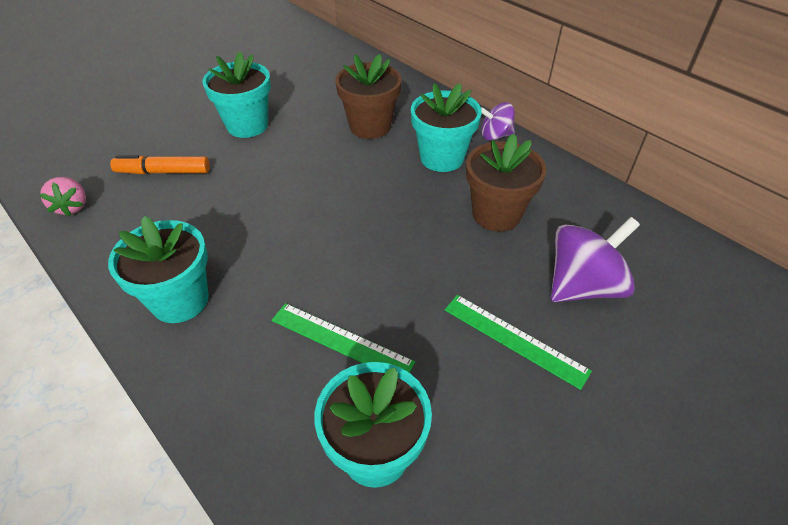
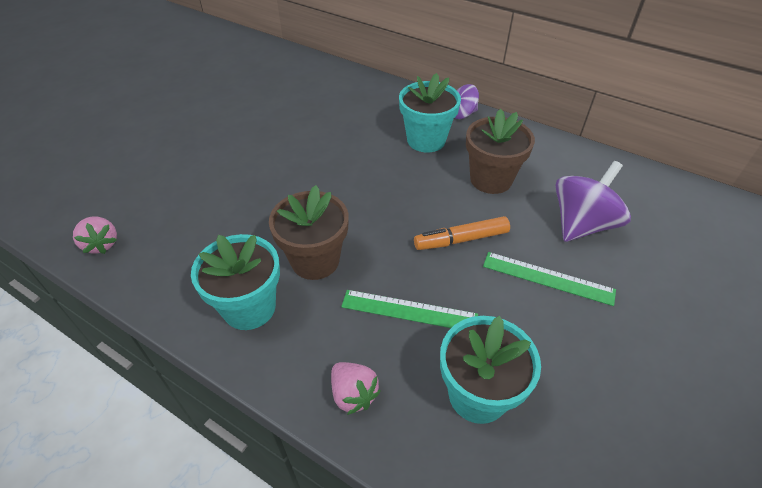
camera: 15 degrees left, 0 degrees up
(163, 172) = (178, 195): orange marker -> orange marker (461, 240)
(243, 417) = (353, 394): none -> pink strawberry
(247, 125) = (240, 140): turquoise flower pot -> none
(370, 126) = (352, 123): brown flower pot -> brown flower pot (315, 260)

